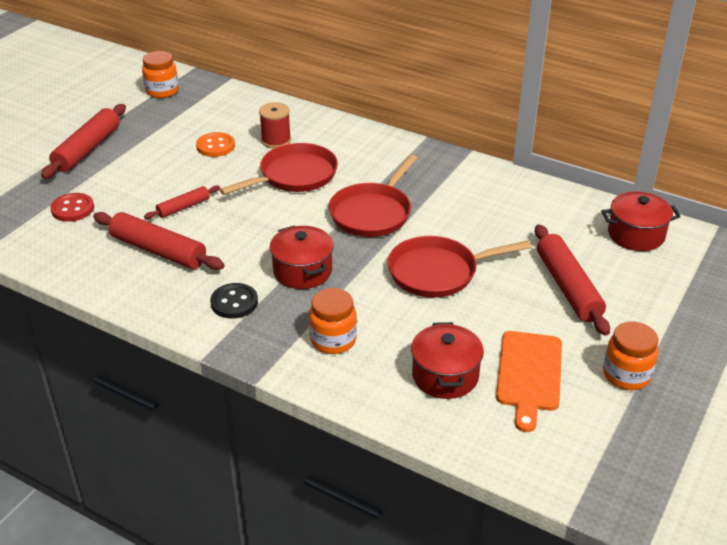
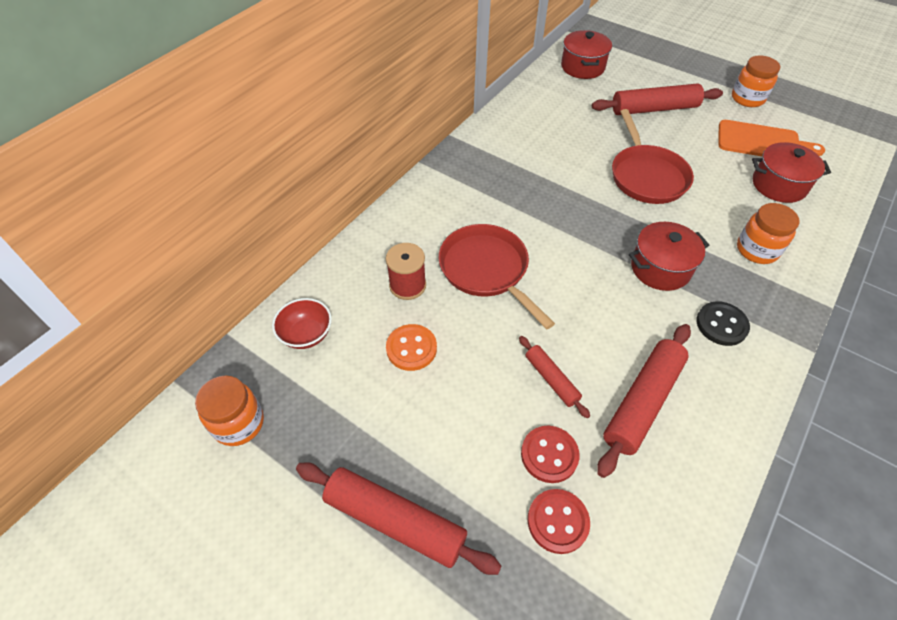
camera: 85 degrees left, 15 degrees up
(121, 206) = (549, 455): none -> red button
(230, 105) = (306, 334): none -> red bowl
(372, 213) = (558, 211): red pan -> none

